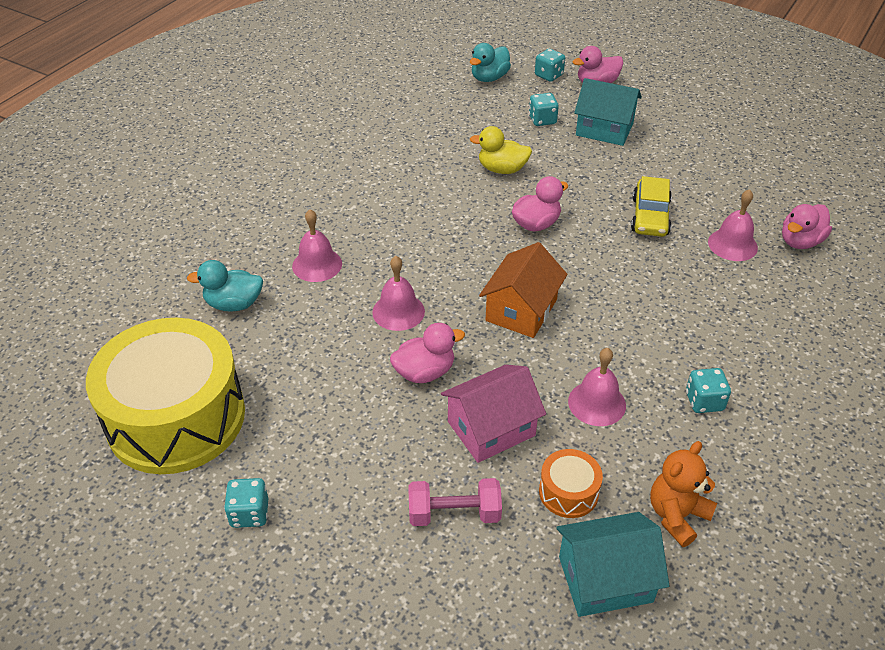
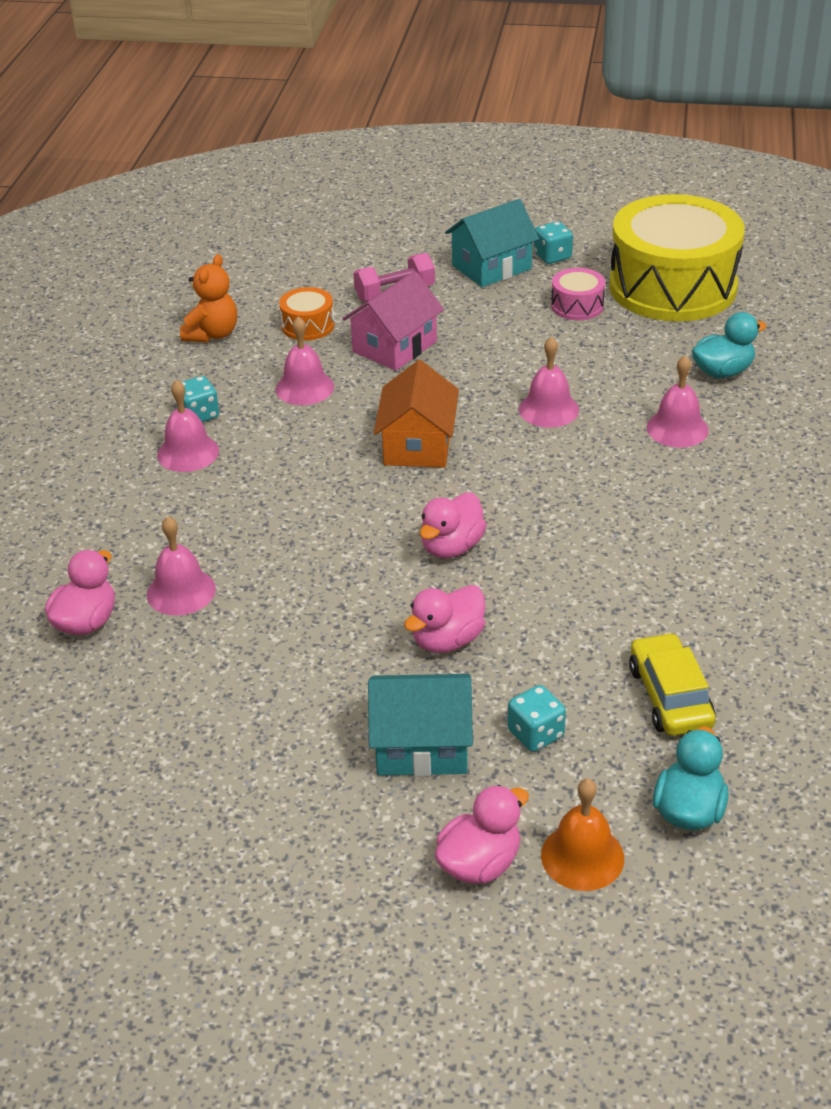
camera: 160 degrees right, 5 degrees down
(285, 423) = (577, 306): none -> pink drum
(425, 372) = (483, 369): pink duck -> pink duck (447, 640)
(502, 169) = (545, 617): yellow duck -> none
(548, 75) = (582, 856): turquoise dice -> orange bell
(605, 579) = (261, 290): turquoise house -> turquoise house (491, 267)
(650, 216) = (302, 601): yellow car -> yellow car (670, 696)
(718, 361) = (188, 452): none -> pink bell

